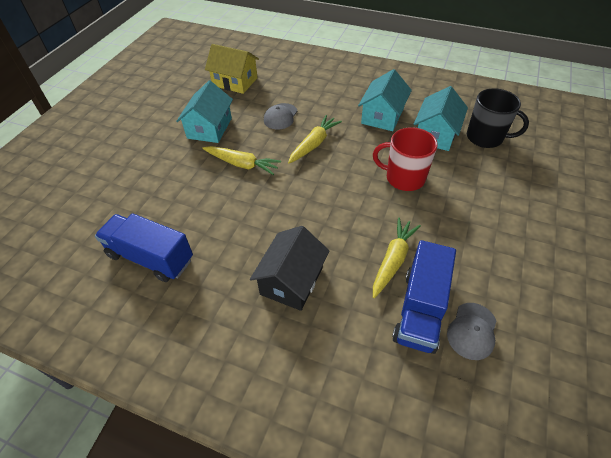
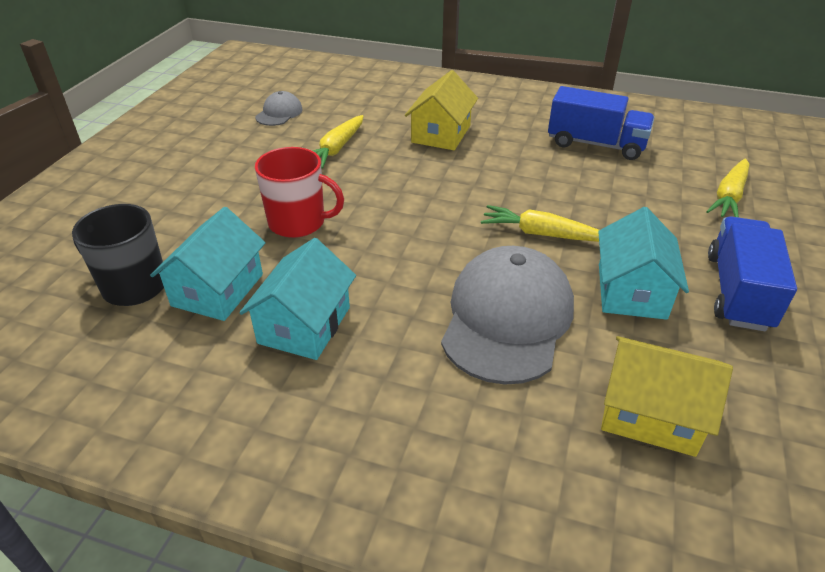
camera: 175 degrees right, 10 degrees down
(280, 116) = (507, 318): grey cap -> grey cap, size x2.10
(291, 281) = (441, 134): black house -> yellow house
(314, 144) = (434, 267): yellow carrot -> yellow carrot (729, 197)
(420, 309) = (319, 122): blue truck -> blue truck (738, 291)

